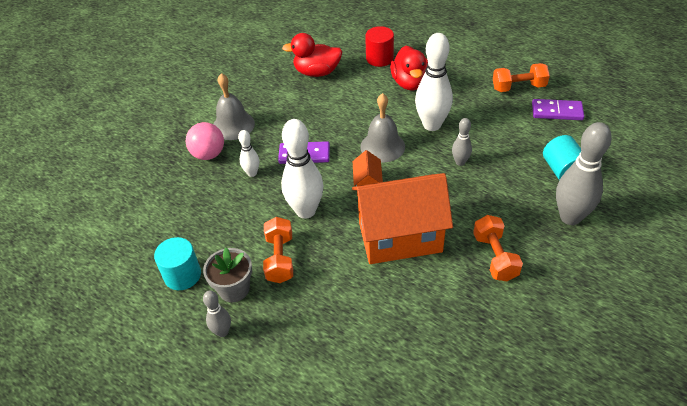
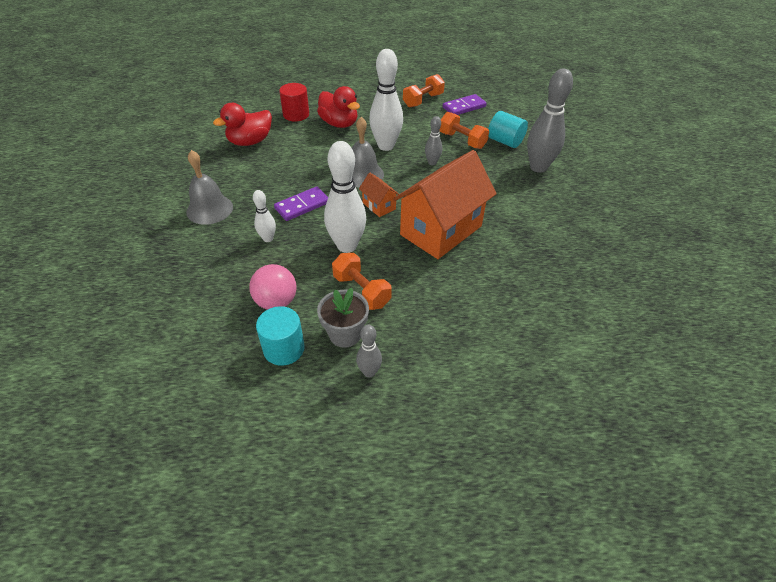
camera: 40 degrees left, 0 degrees up
(208, 154) = (208, 241): pink ball -> pink ball (276, 302)
(495, 257) = (518, 212): orange dumbbell -> orange dumbbell (462, 140)

